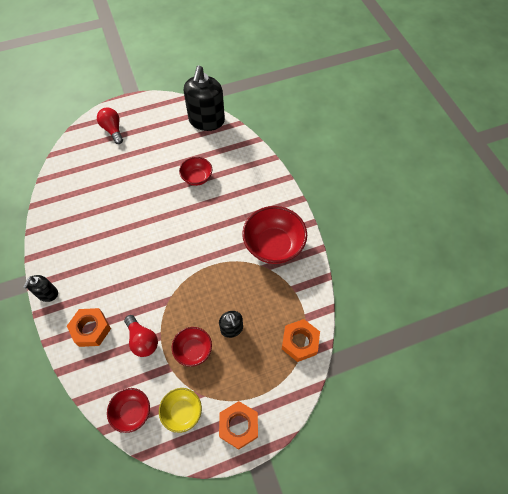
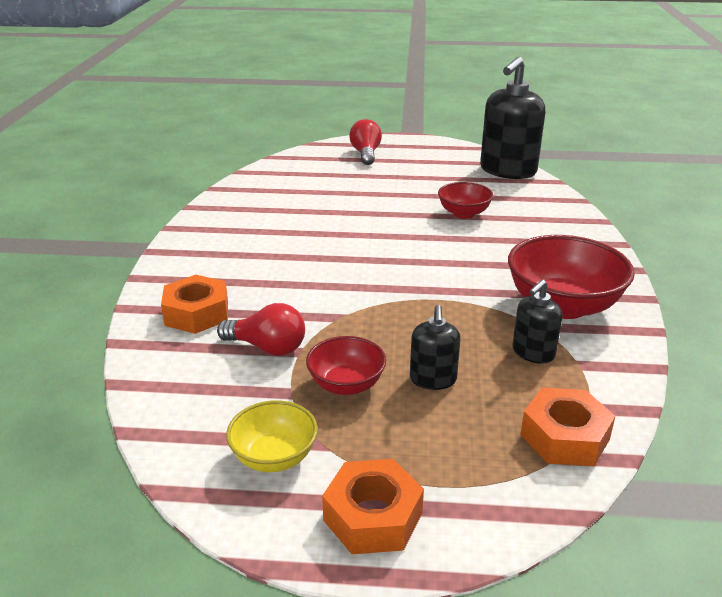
camera: 25 degrees right, 30 degrees down
(47, 294) = (165, 264): black soap dispenser -> black soap dispenser (533, 353)
(132, 412) = (186, 426): red bowl -> none
(142, 340) = (267, 347): red light bulb -> red light bulb turned 60 degrees counterclockwise

